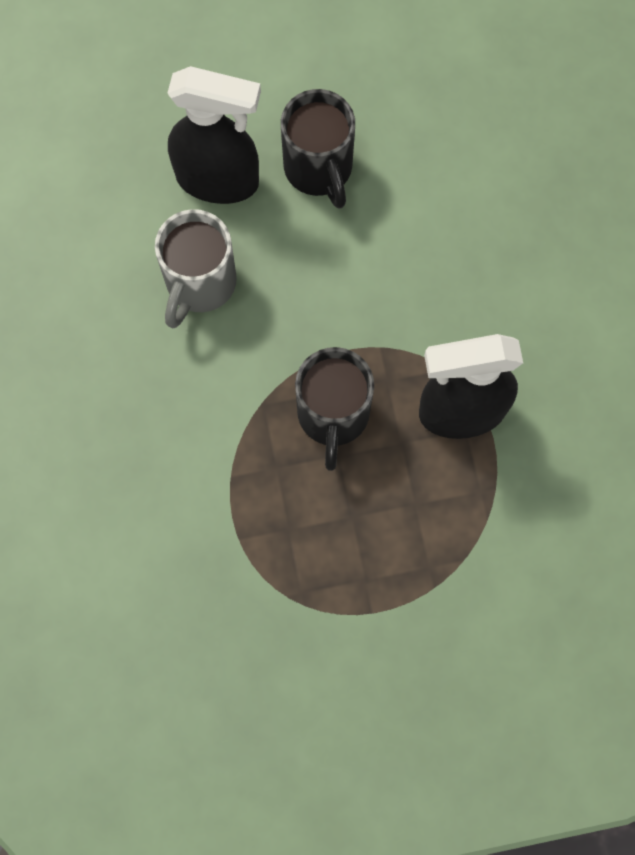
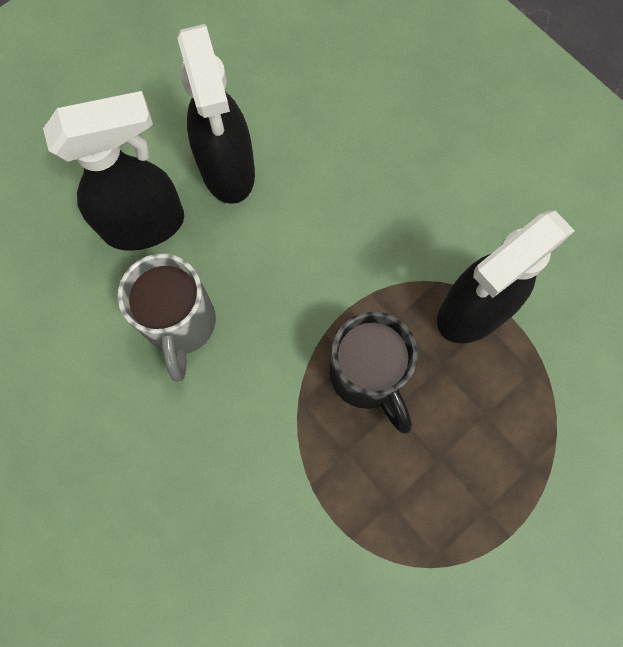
camera: 30 degrees left, 0 degrees up
(319, 169) = (228, 170): black mug -> black spray bottle

